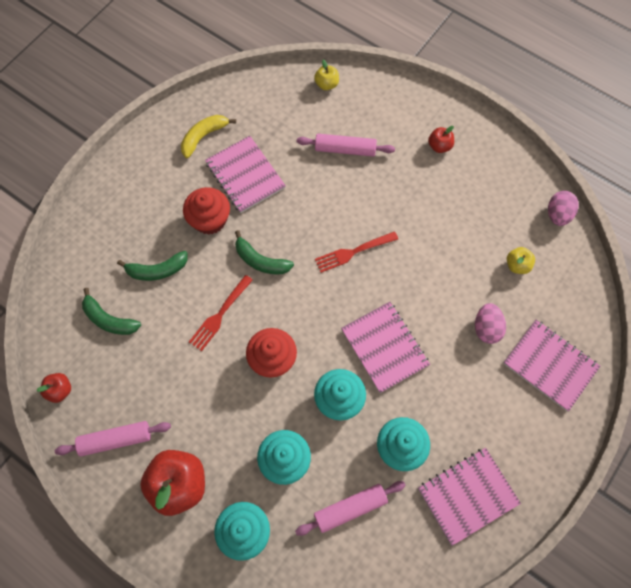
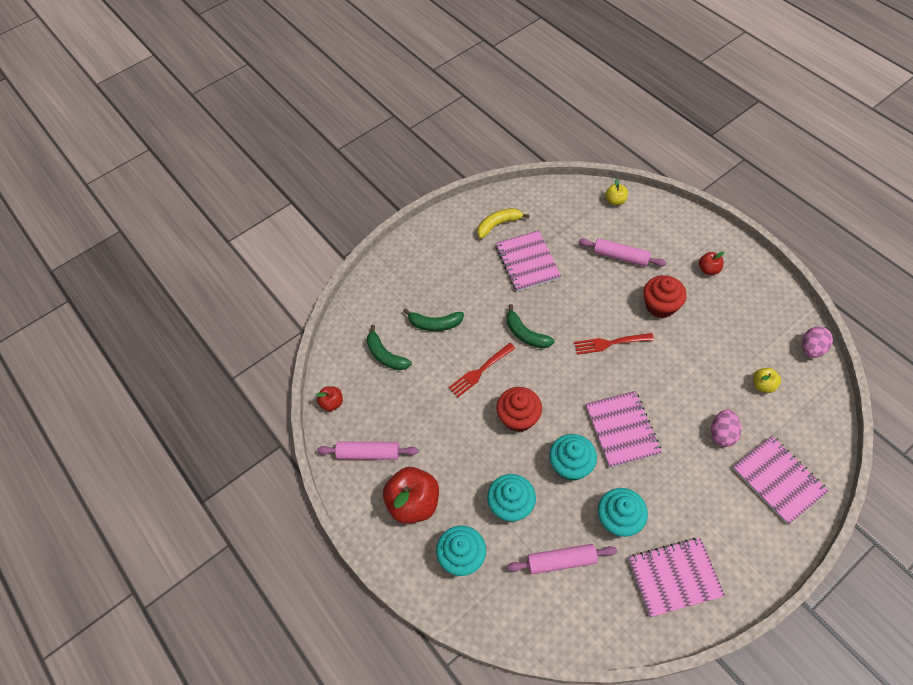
camera: 20 degrees right, 10 degrees down
(210, 220) = (489, 292): red cupcake -> red cupcake (660, 305)

